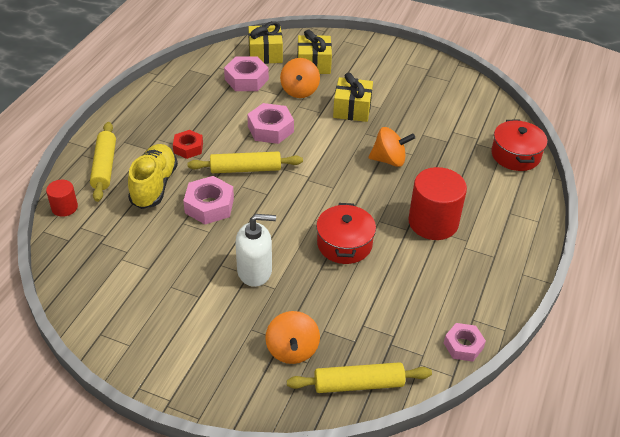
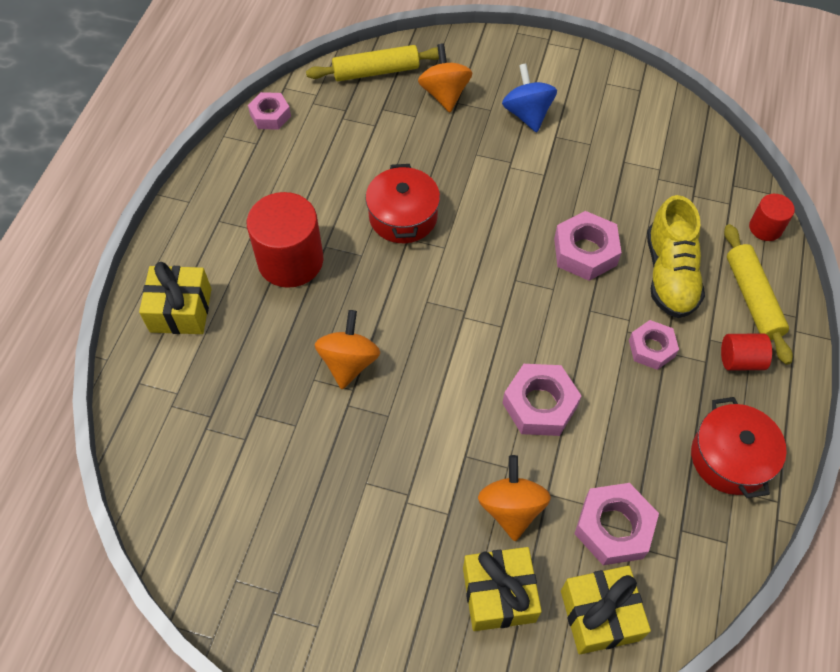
camera: 175 degrees right, 15 degrees up
(134, 137) = (740, 360): none -> red cylinder
(188, 148) = (651, 348): red nut -> pink nut
(218, 320) = (527, 114): none -> blue spinning top
(245, 169) = (556, 318): yellow rolling pin -> none
(255, 271) = (503, 171): white soap dispenser -> none
(352, 109) = (413, 471): yellow gift -> yellow gift (181, 310)
(389, 160) = (349, 362): orange spinning top -> orange spinning top turned 105 degrees clockwise
(515, 155) = (152, 397): red pot -> red pot (730, 458)

